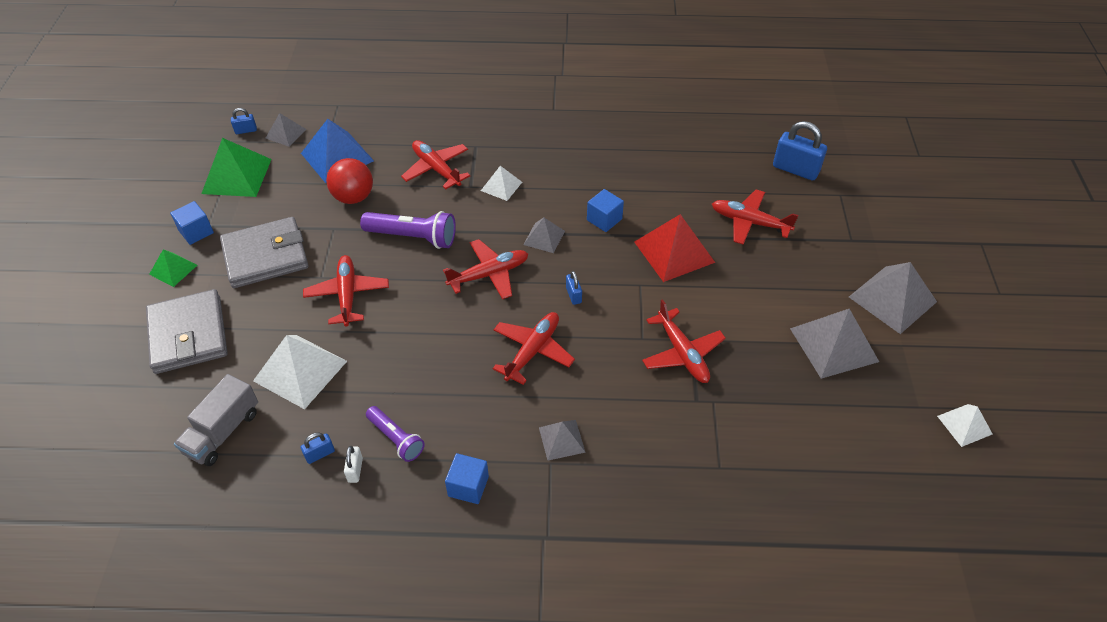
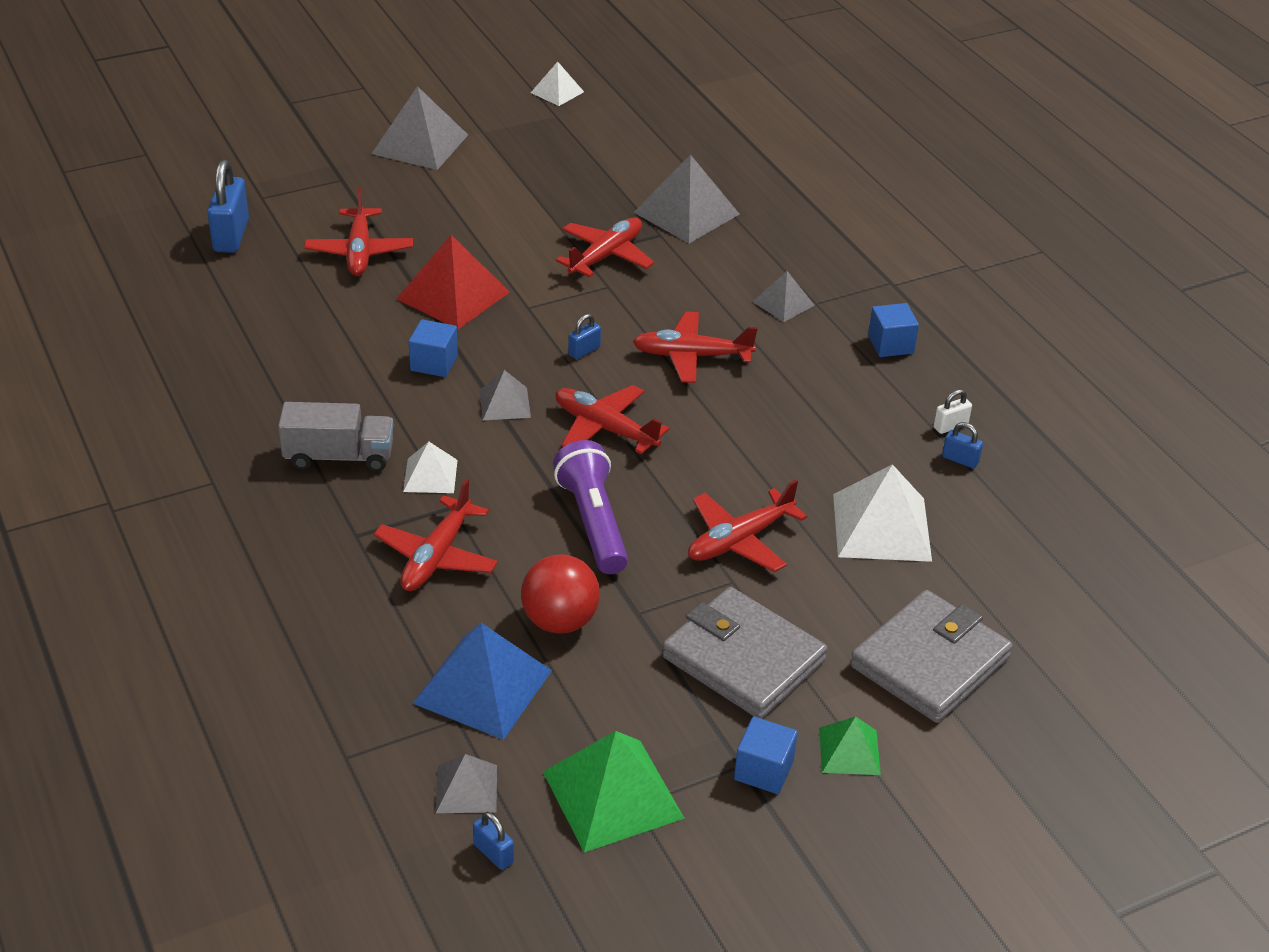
camera: 120 degrees left, 10 degrees down
(223, 432) = (1012, 550): grey truck -> grey truck (339, 456)
(396, 439) = (889, 413): purple flashlight -> none
(833, 344) = (515, 169): grey pyramid -> grey pyramid (686, 213)

